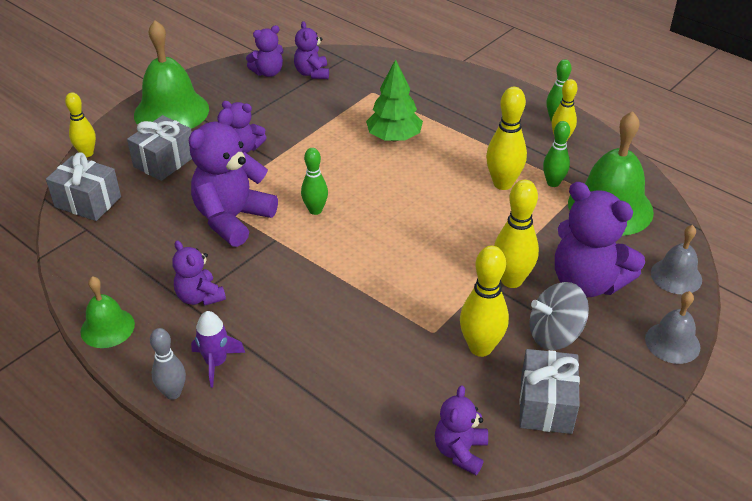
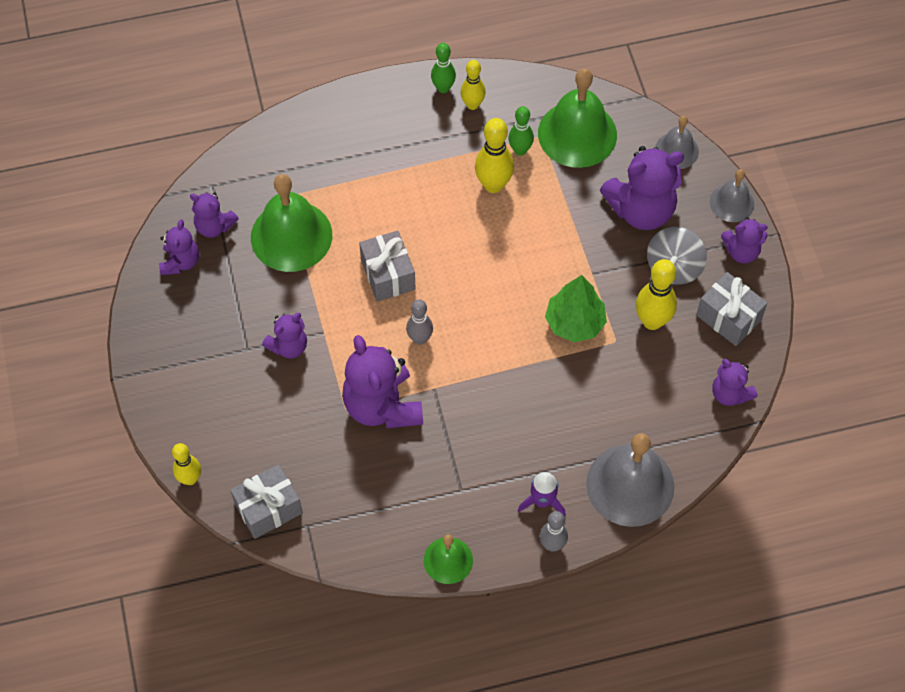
camera: 55 degrees left, 20 degrees up
(164, 161) = (256, 420): grey gift -> grey gift (388, 275)
(171, 112) = (179, 377): green bell -> green bell (291, 236)
(199, 297) = (461, 478): purple teddy bear -> purple teddy bear (741, 251)
(284, 421) = (630, 485): none -> grey bell
(315, 210) = (420, 339): green bowling pin -> grey bowling pin
(394, 137) = (369, 222): green tree -> green tree (574, 322)
(511, 280) = (603, 256): yellow bowling pin -> none

